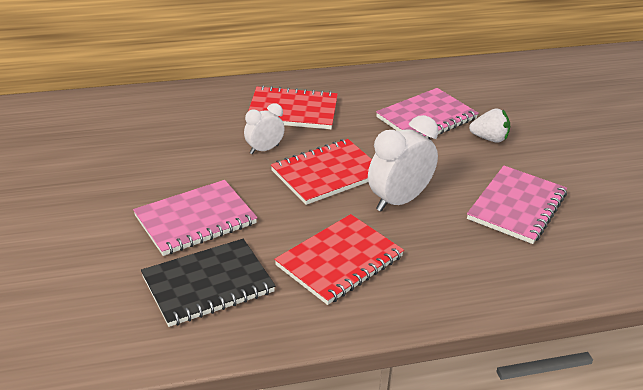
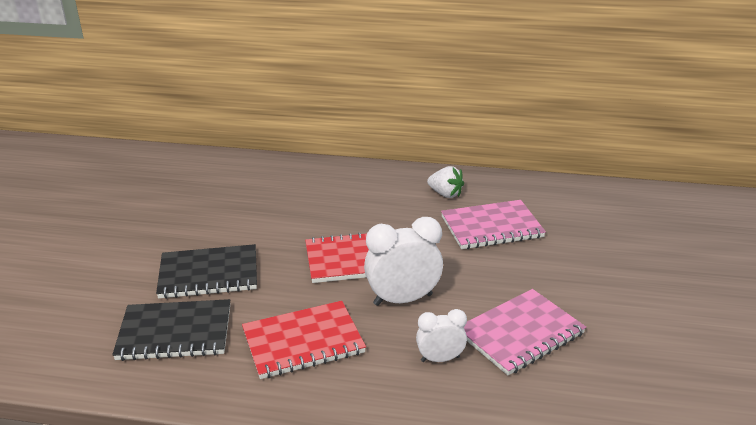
camera: 25 degrees right, 5 degrees down
(195, 220) = (209, 274): pink notebook -> black notebook
(264, 149) = (315, 226): white clock -> white clock (440, 359)
(293, 111) = (367, 196): red notebook -> none
(489, 138) = (543, 260): white strawberry -> white strawberry (445, 194)

